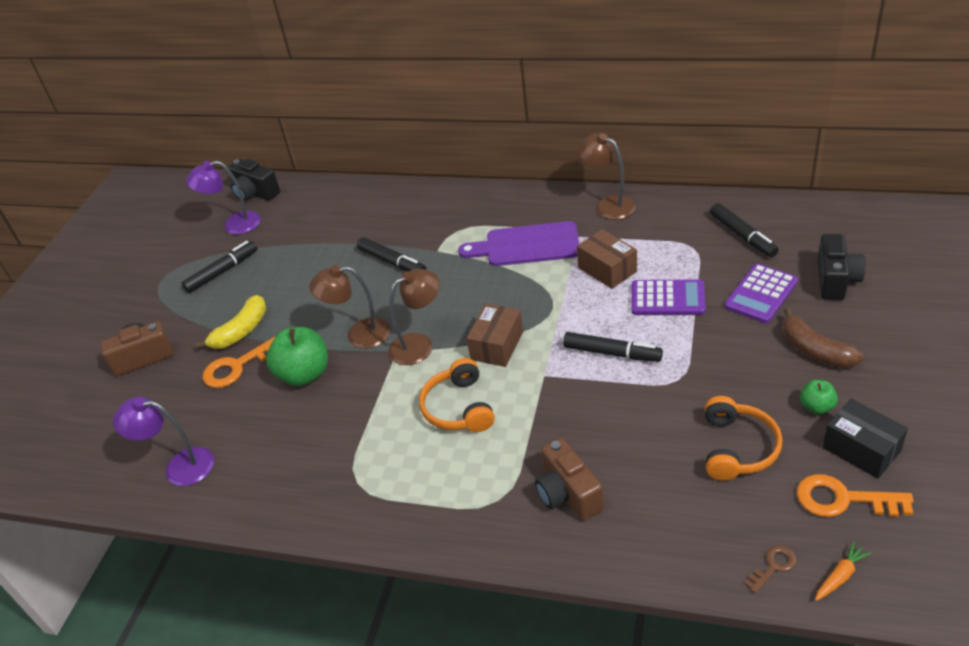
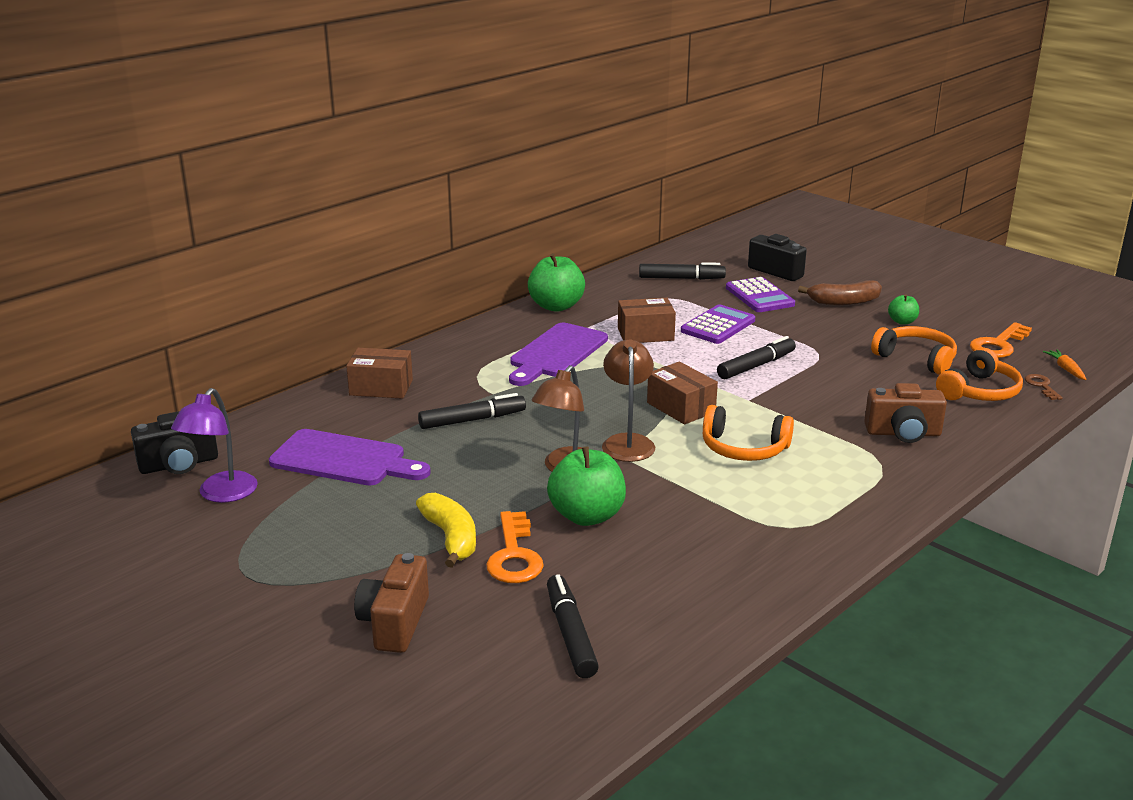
camera: 65 degrees left, 15 degrees down
(179, 466) = (643, 635): purple lamp -> none
(222, 272) = (308, 525): black marker -> black marker (570, 634)
(302, 243) = (344, 460): none -> purple cutting board
(404, 204) = (381, 387): none -> brown box
(608, 205) = (556, 306): brown lamp -> green apple
(709, 519) = (979, 391): none -> orange headphones
(861, 449) = (957, 324): black box -> none

